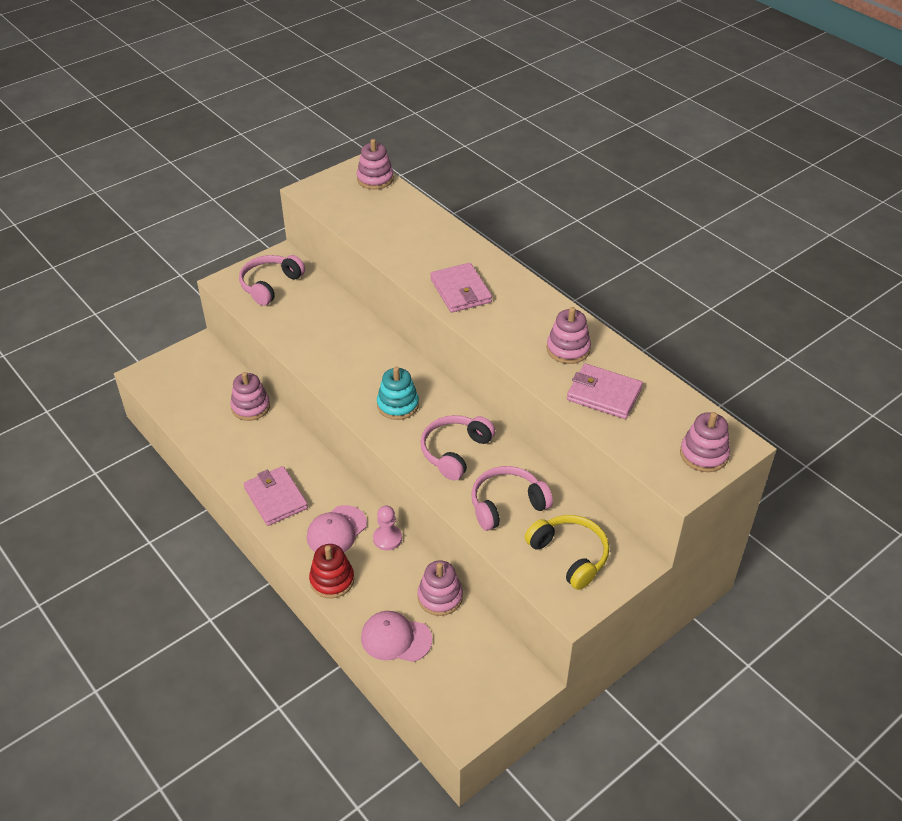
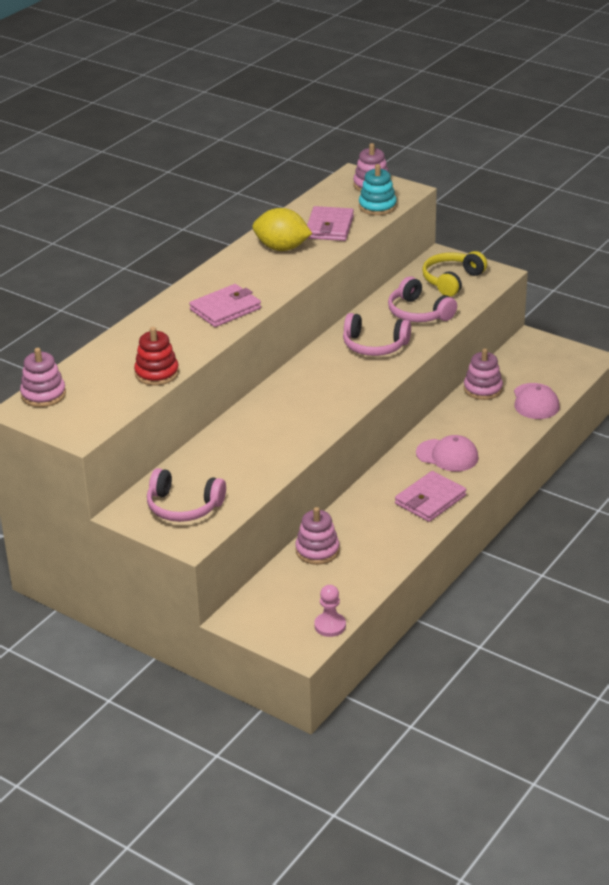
camera: 105 degrees left, 10 degrees down
(332, 580) = (501, 445): red stacking toy -> red stacking toy (157, 373)
(387, 538) = (439, 427): pink pawn -> pink pawn (330, 626)
(398, 405) = (333, 385): turquoise stacking toy -> turquoise stacking toy (377, 206)
(568, 349) = (282, 248): pink stacking toy -> yellow lemon

